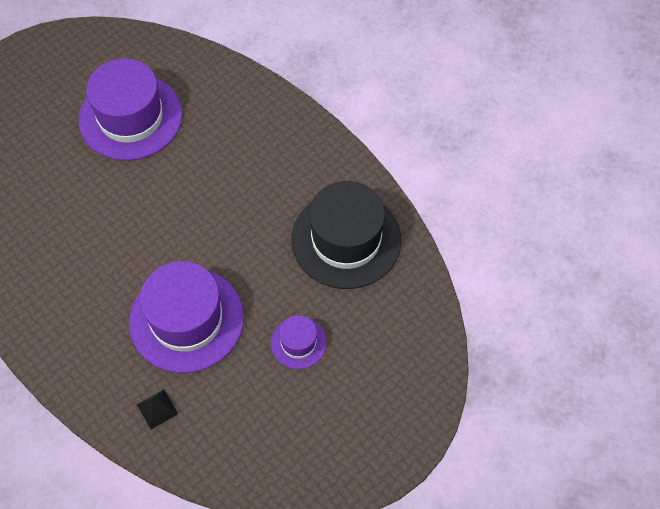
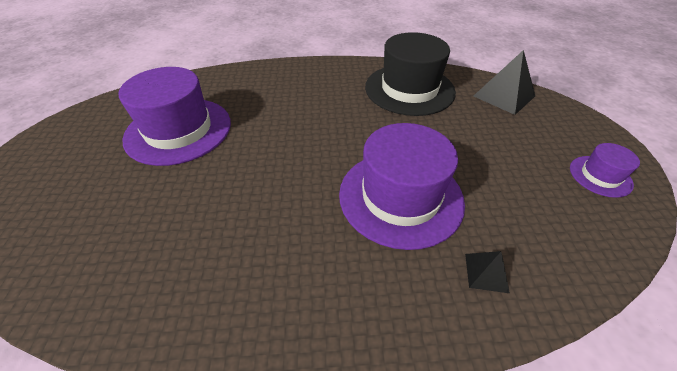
camera: 50 degrees left, 15 degrees down
(298, 343) = (478, 147): purple hat -> purple hat (600, 176)
(410, 327) = (504, 96): none -> black pyramid

